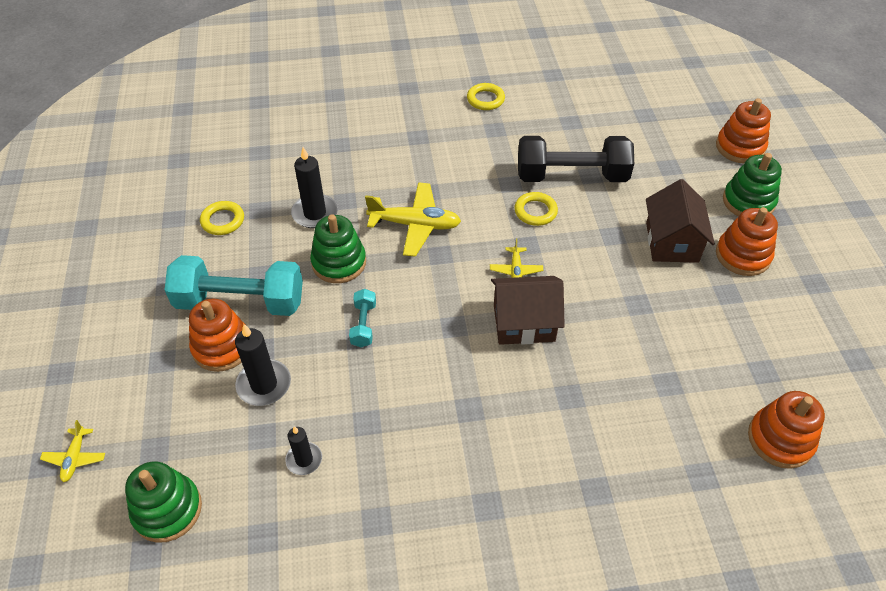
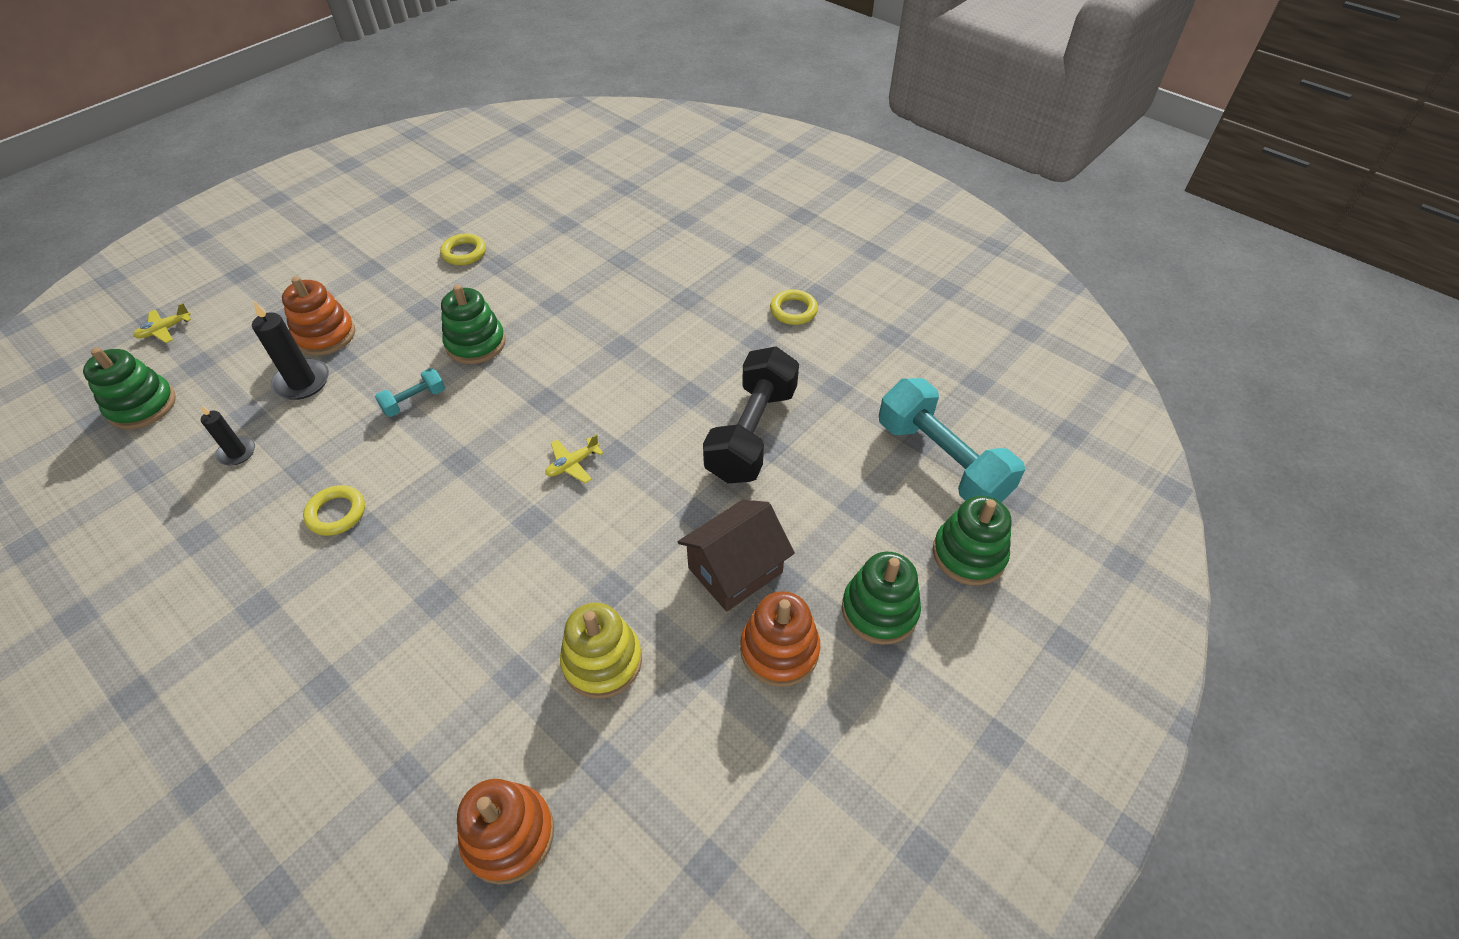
camera: 50 degrees right, 0 degrees up
(240, 302) = (382, 316): turquoise dumbbell -> turquoise dumbbell (941, 461)
(315, 213) = (522, 295): black candle -> none
(415, 225) = (567, 362): yellow plane -> none
(524, 323) = (506, 509): brown house -> none
(535, 211) = (669, 434): yellow ring -> yellow ring (336, 513)
(571, 176) = (751, 433): black dumbbell -> black dumbbell turned 60 degrees clockwise
(689, 336) = (602, 661): none -> yellow stacking toy
(740, 147) = (968, 554): orange stacking toy -> green stacking toy

